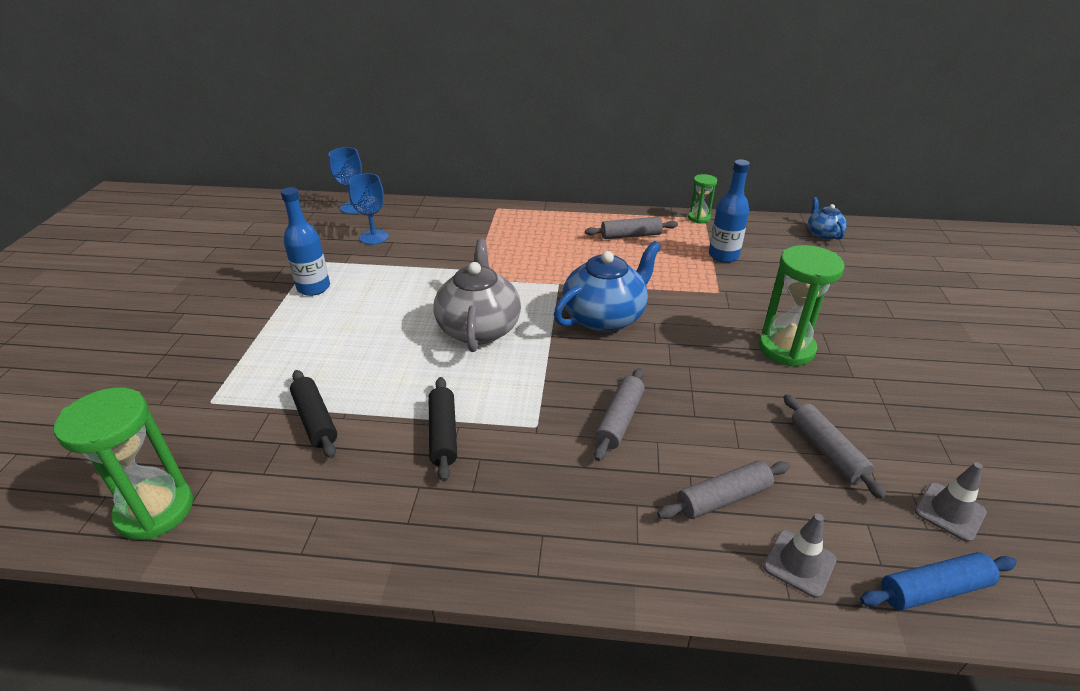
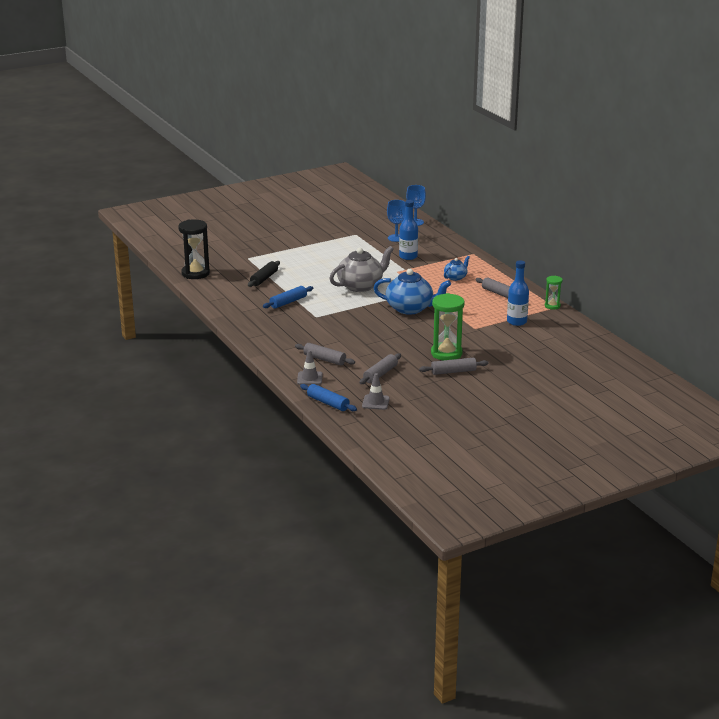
camera: 55 degrees right, 10 degrees down
(155, 510) = (195, 273): green hourglass -> black hourglass
(313, 288) = (337, 244): blue bottle -> blue bottle (408, 256)
(443, 434) = (288, 302): black rolling pin -> blue rolling pin
(619, 420) = (342, 330): grey rolling pin -> grey rolling pin (453, 371)
(823, 234) = (591, 343): blue teapot -> blue teapot (456, 277)

